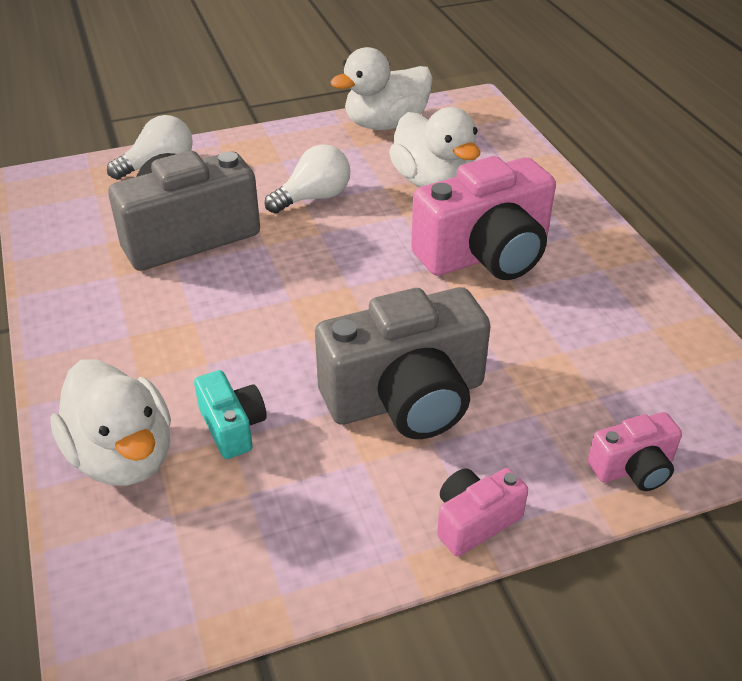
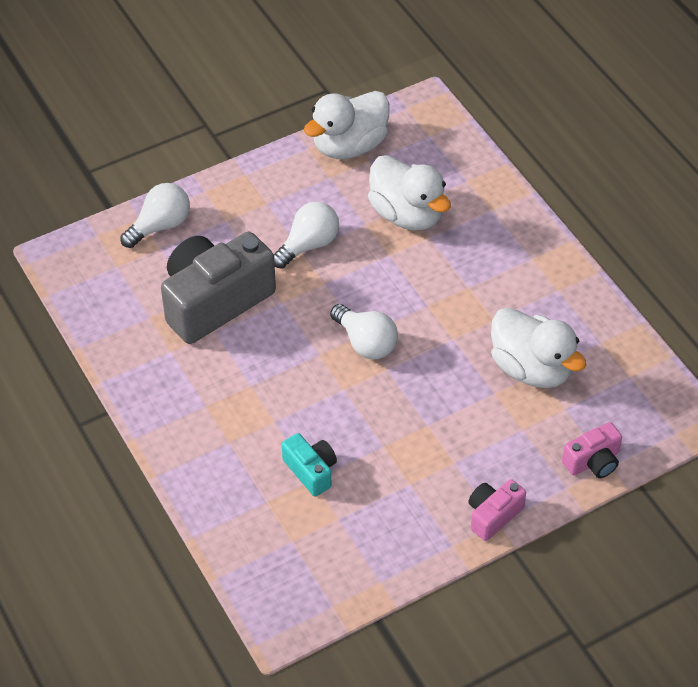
camera: 10 degrees left, 10 degrees up
(123, 456) = (242, 505): white duck -> white duck (531, 368)
(350, 294) = (365, 343): none -> white light bulb
(406, 398) = (429, 430): grey camera -> none
(485, 254) = (464, 288): pink camera -> none

